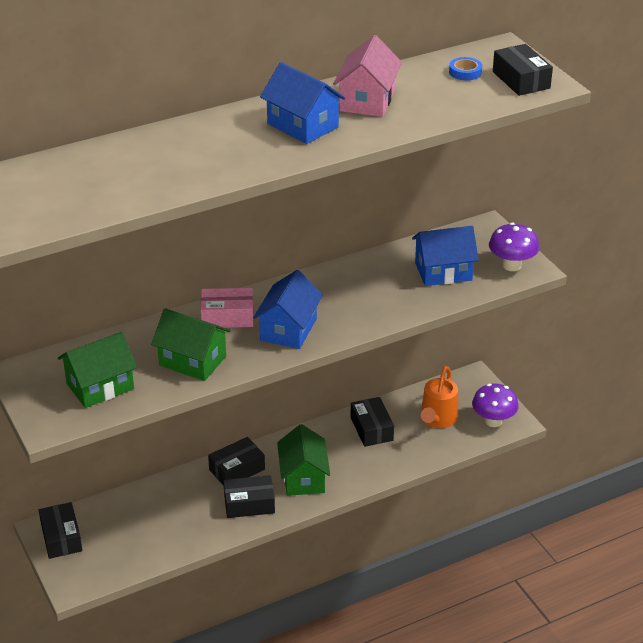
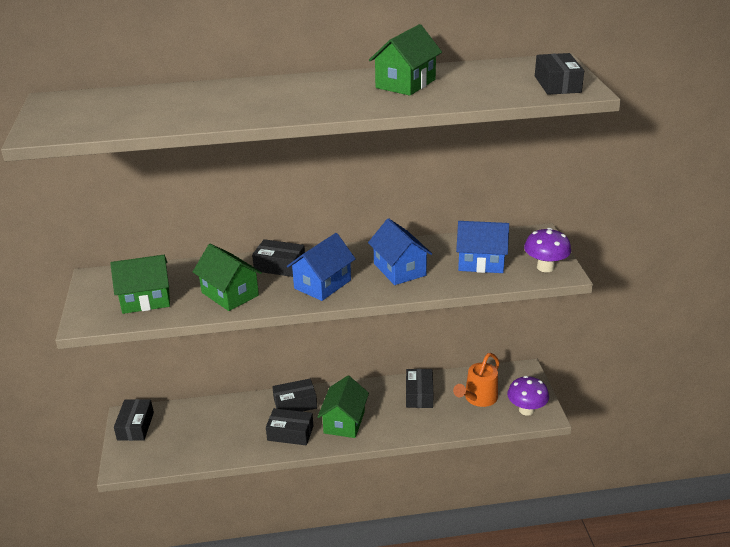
camera: 20 degrees right, 5 degrees down
(227, 317) = (280, 266): pink box -> black box
(302, 125) = (335, 94): blue house -> blue house (399, 269)
(367, 101) = (405, 84): pink house -> green house
(465, 72) = (509, 74): blue tape -> none

